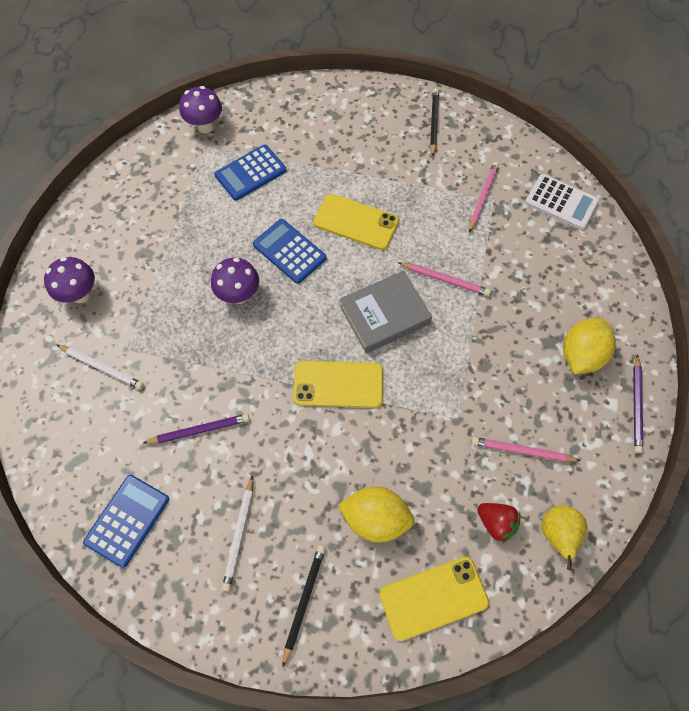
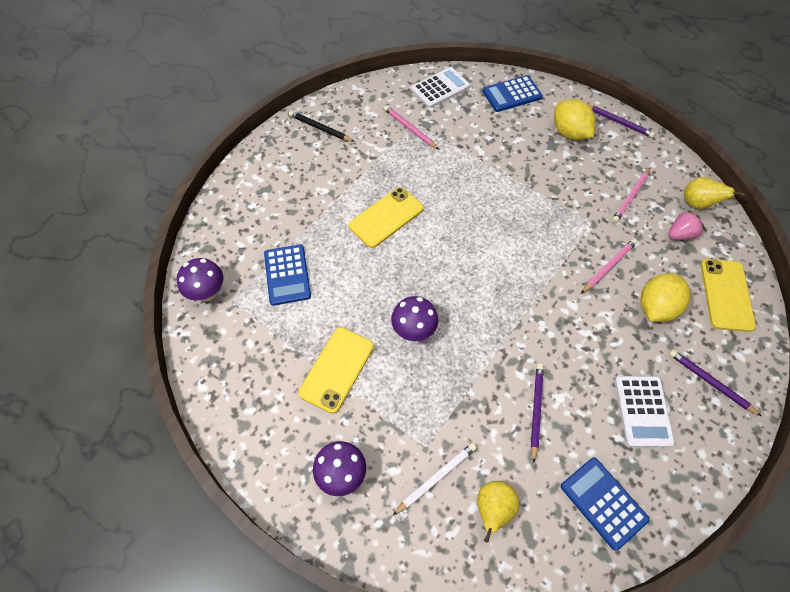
camera: 65 degrees left, 5 degrees down
(89, 424) = (493, 509): none -> yellow pear
(239, 534) = (642, 411): white pencil -> white calculator
(289, 251) = (389, 275): blue calculator -> blue calculator (512, 94)
(304, 601) = (710, 382): black pencil -> purple pencil
(338, 384) = (533, 288): yellow phone -> yellow phone (337, 369)
(384, 315) = (484, 233): grey book -> none
(445, 280) = (471, 182): pink pencil -> pink pencil (608, 266)
(496, 523) = (680, 234): red strawberry -> pink strawberry

